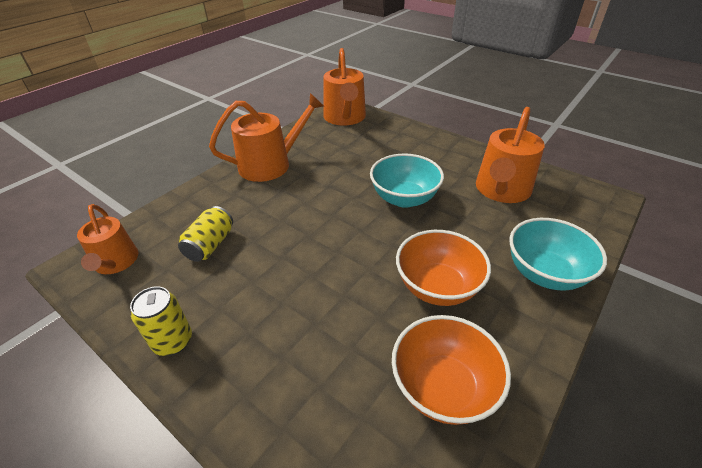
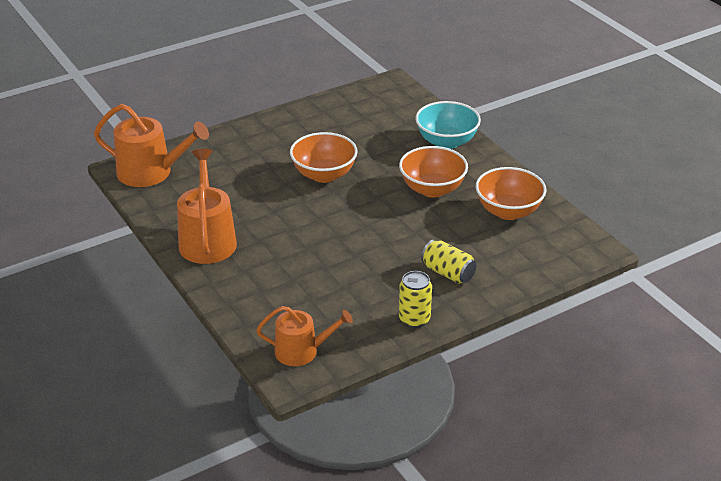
camera: 70 degrees left, 5 degrees down
(210, 245) = (314, 292): yellow can -> yellow can (448, 273)
(404, 198) = (324, 175): turquoise bowl -> orange bowl
(501, 190) = (348, 124): orange watering can -> none

